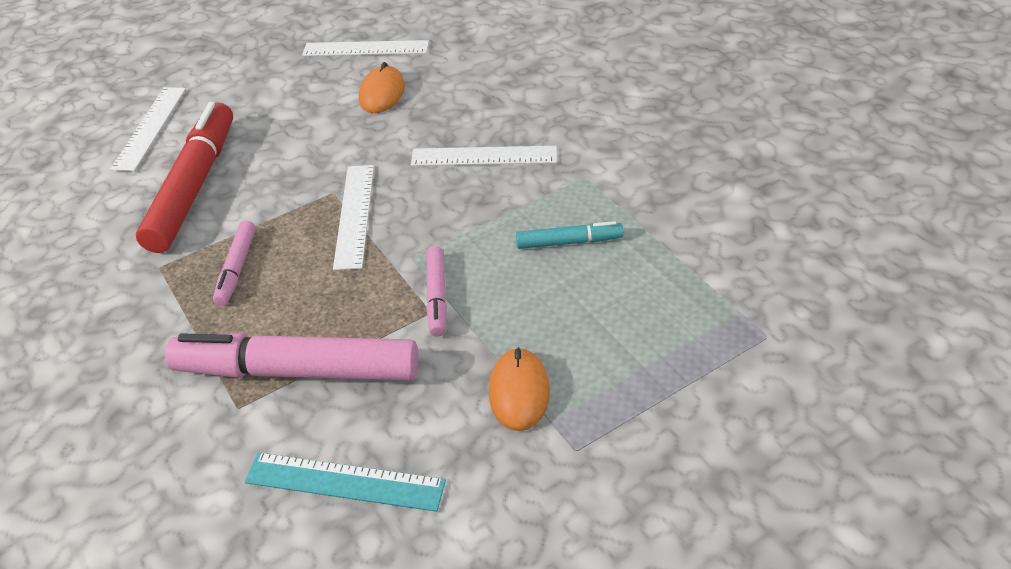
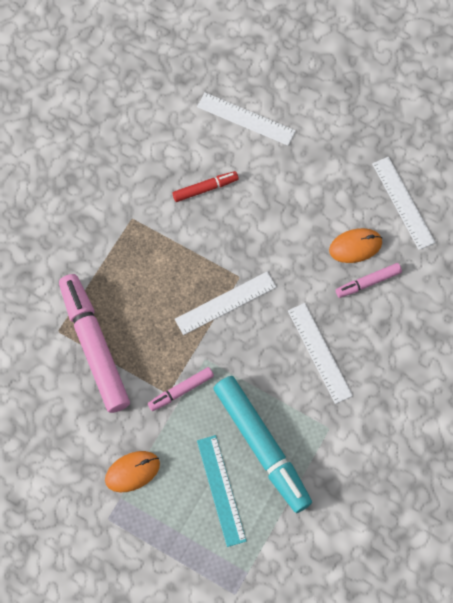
camera: 60 degrees right, 25 degrees up
(150, 128) = (246, 119): white ruler -> white ruler turned 45 degrees clockwise
(194, 186) = (205, 188): red marker -> red marker, size x0.48
(237, 268) = (150, 263): pink marker -> pink marker (368, 282)
(345, 482) = (39, 413): turquoise ruler -> turquoise ruler (221, 490)
(569, 242) = (262, 446): turquoise marker -> turquoise marker, size x2.08

